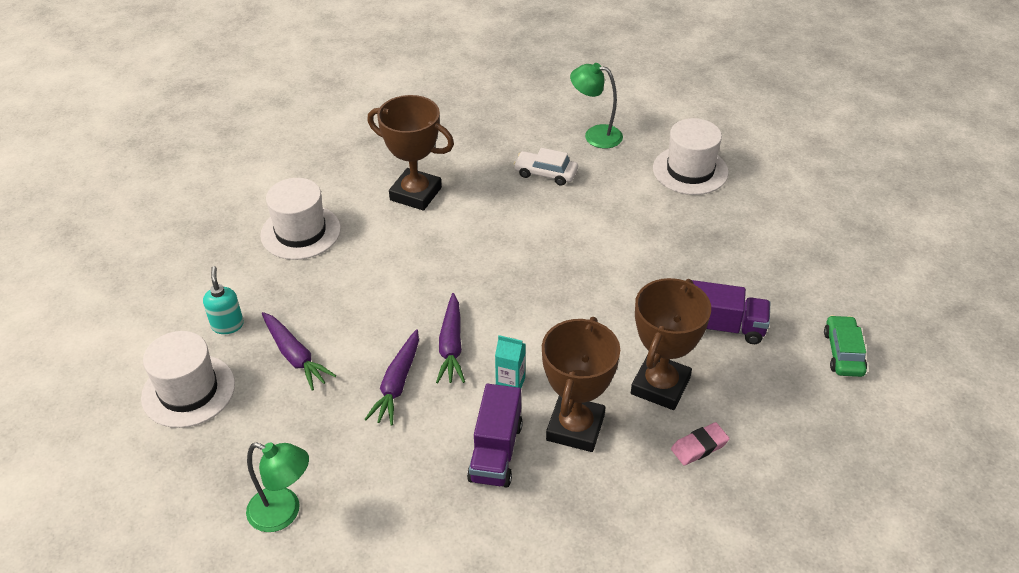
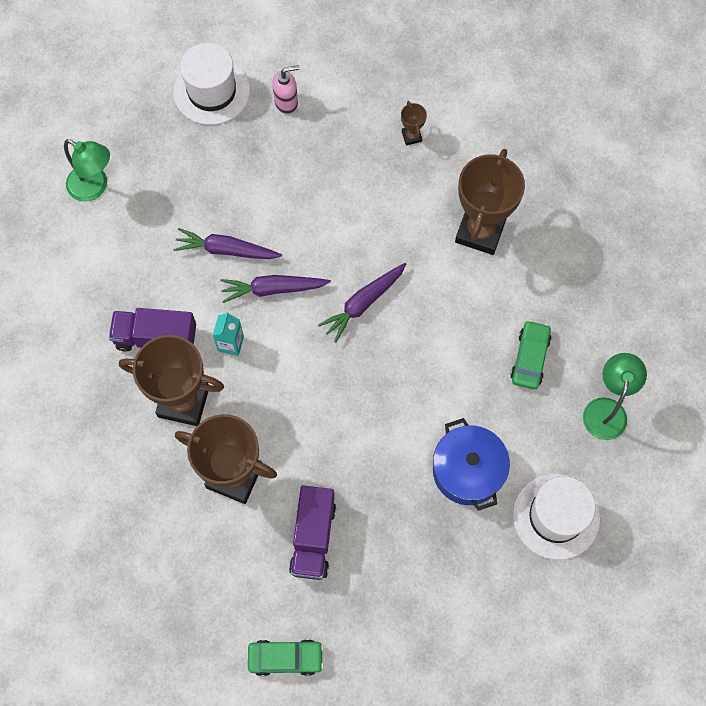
camera: 85 degrees right, 25 degrees up
(227, 325) = (286, 102): turquoise soap dispenser -> pink soap dispenser
(284, 513) = (94, 187): green lamp -> green lamp turned 75 degrees counterclockwise
(295, 356) = (253, 163): purple carrot -> purple carrot (363, 304)
(300, 232) = (411, 136): white hat -> brown trophy
(546, 173) = (530, 358): white car -> green car
(651, 218) = (468, 471): none -> blue pot
(699, 446) = (166, 509): pink eraser -> none

